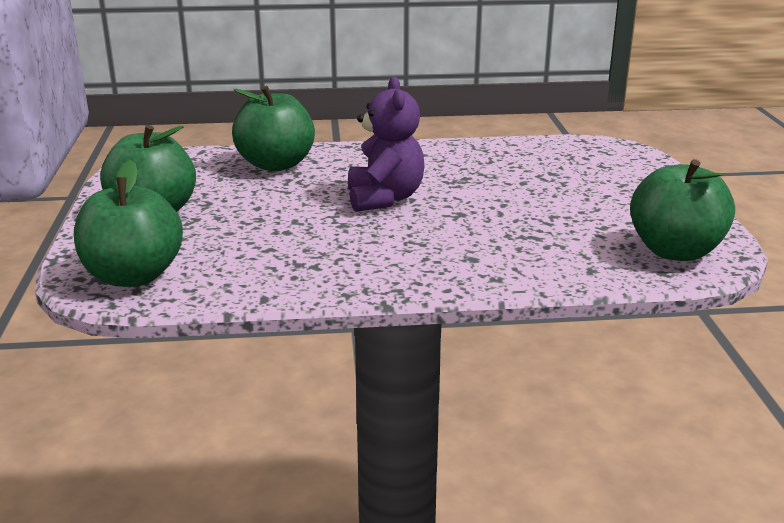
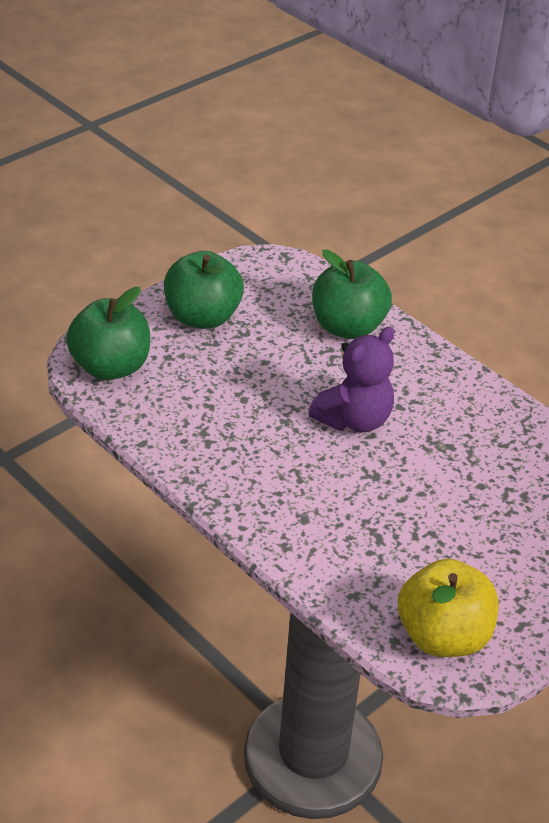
camera: 50 degrees right, 15 degrees up
(675, 251) = (443, 636): green apple -> yellow apple

